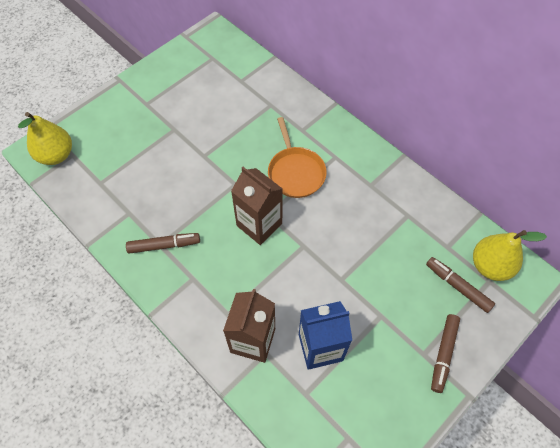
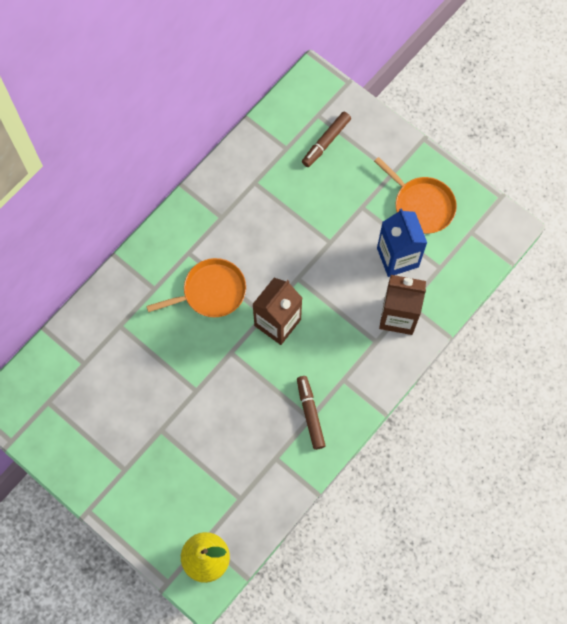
camera: 95 degrees left, 10 degrees up
(383, 382) = (421, 205): none -> orange pan
(443, 354) = (391, 157): brown marker -> none
(490, 266) = (302, 113): yellow pear -> none

